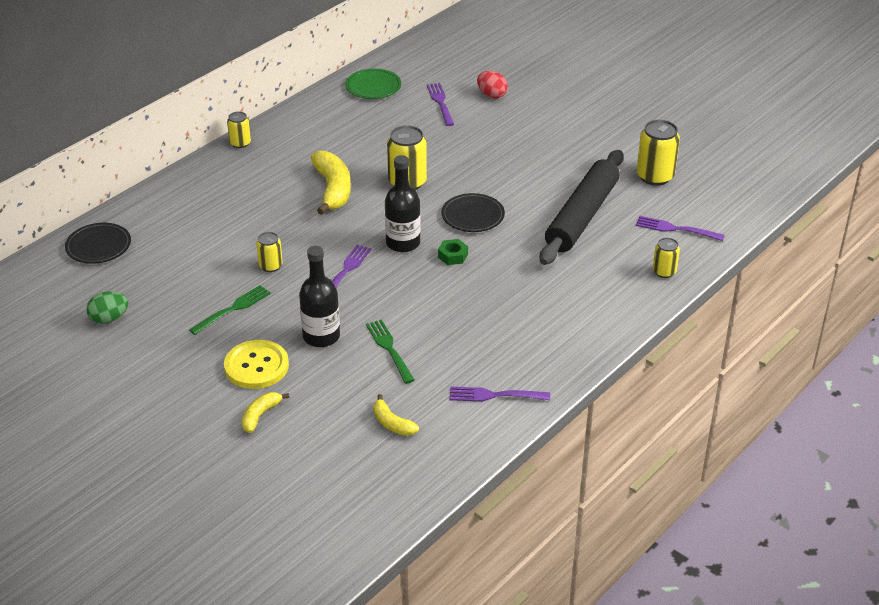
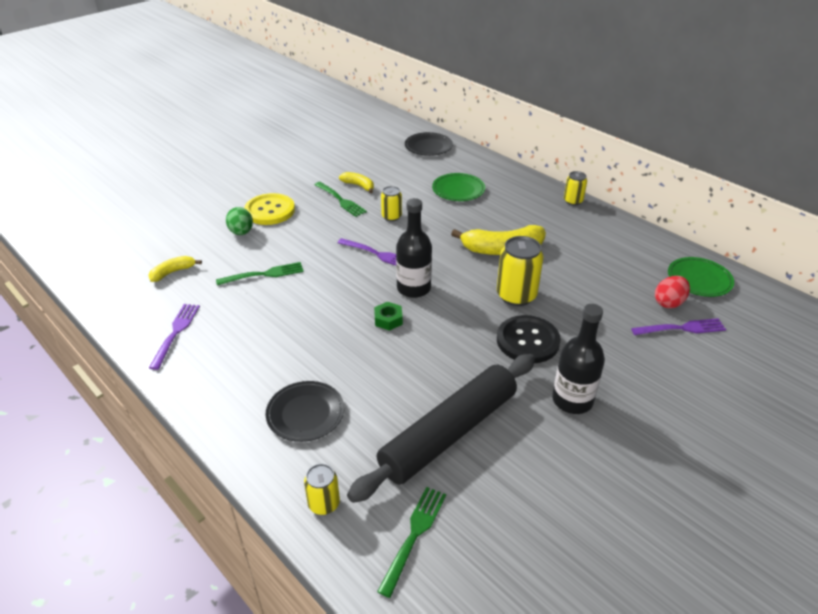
camera: 95 degrees right, 0 degrees up
(109, 319) = (344, 154): green egg -> green egg (241, 232)
(212, 219) = (458, 190): none -> green plate
(260, 415) = (215, 212): yellow banana -> yellow banana (359, 186)
(321, 336) = (293, 240): black bottle -> black bottle (572, 400)
(469, 178) = (527, 341): none -> black button
(473, 216) = (455, 339): black plate -> black plate (305, 413)
(492, 95) = (714, 374): red egg -> red egg (669, 303)
(582, 216) = (449, 433): black rolling pin -> black rolling pin turned 75 degrees counterclockwise
(655, 176) = (543, 532): yellow can -> none
(676, 229) = (414, 536): purple fork -> green fork

